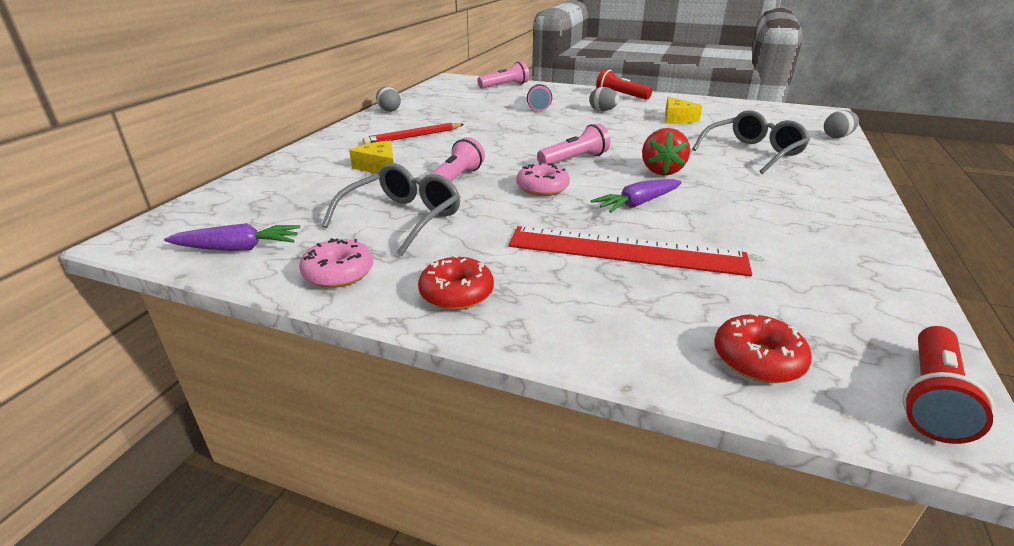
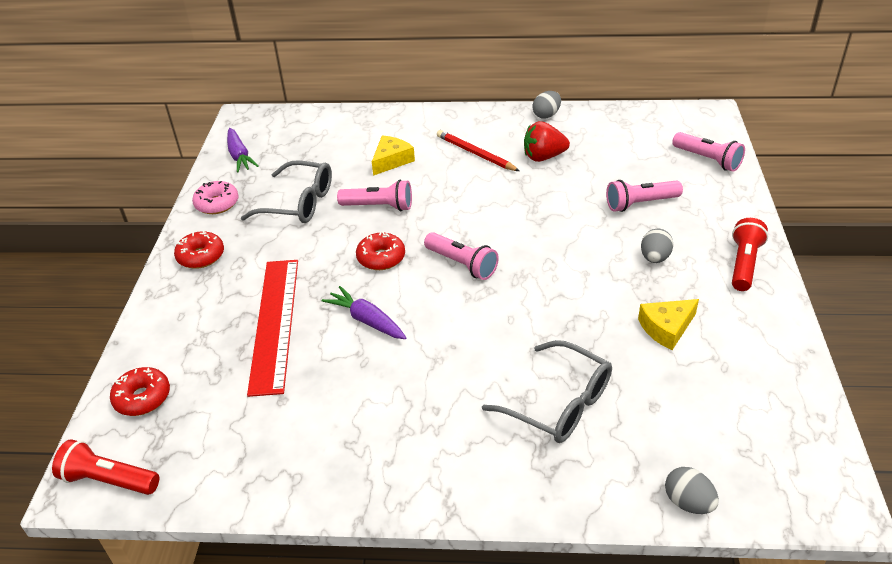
camera: 75 degrees right, 10 degrees up
(542, 188) = (381, 258): pink donut -> red donut
(661, 171) = (458, 329): red strawberry -> red strawberry (543, 157)

